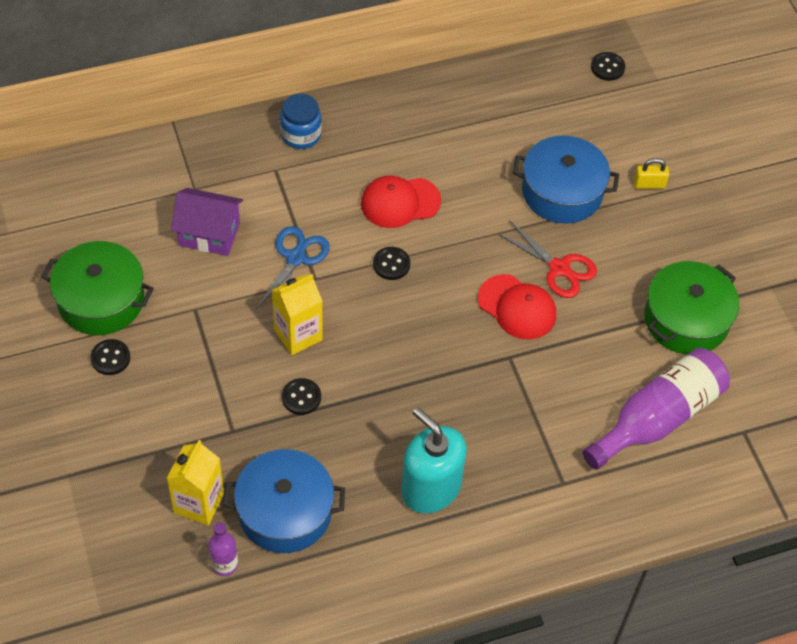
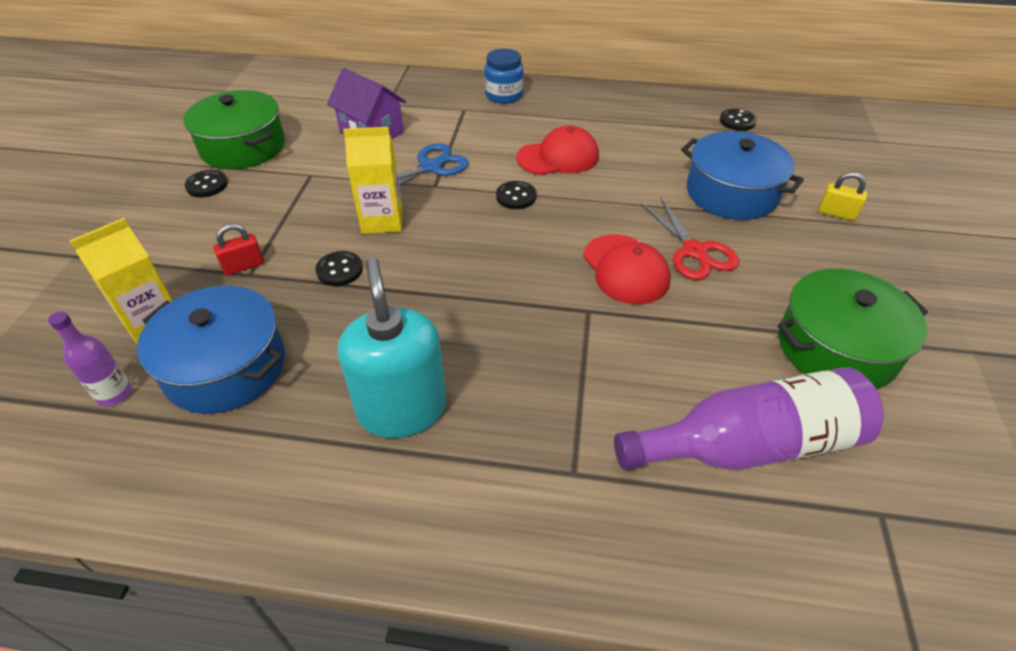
camera: 30 degrees right, 10 degrees down
(221, 425) = (244, 266): none -> red padlock
(400, 202) = (558, 157): red cap -> red cap turned 150 degrees clockwise
(607, 67) = (826, 122): black button -> black button (737, 121)

